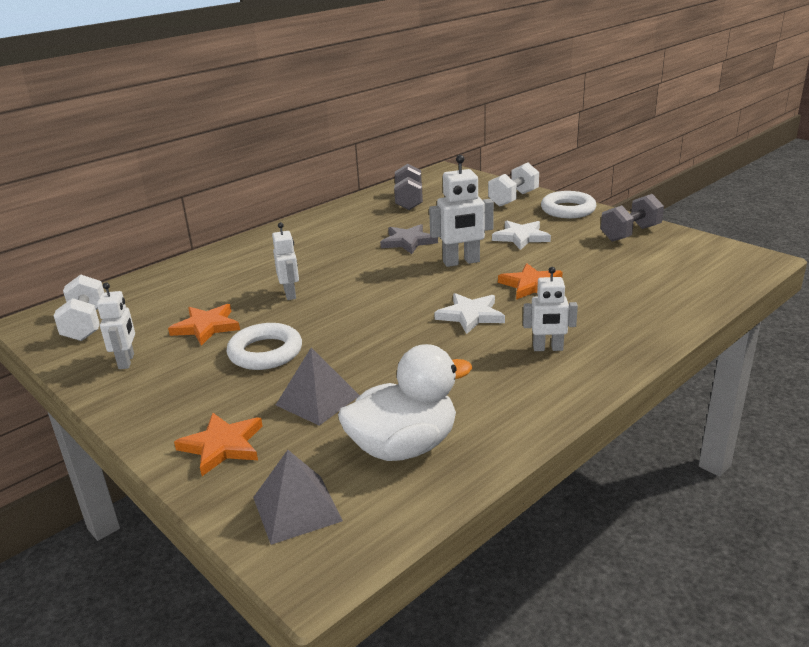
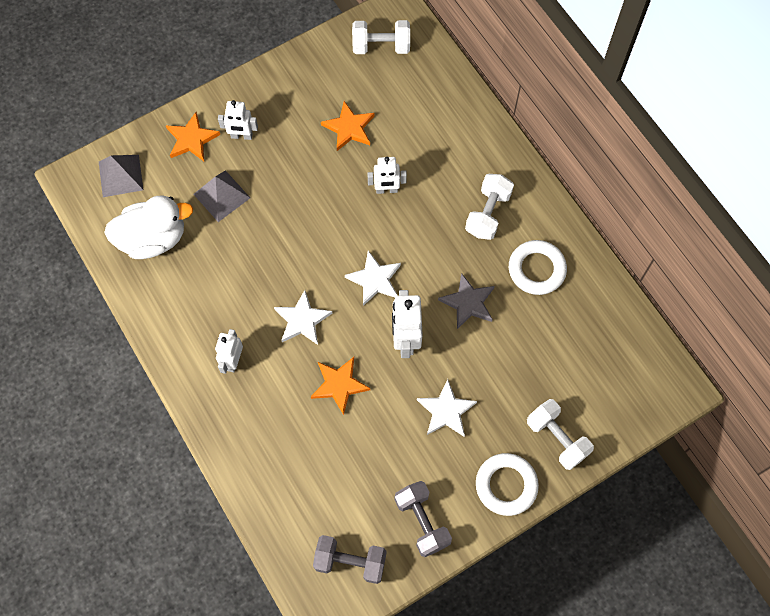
camera: 100 degrees right, 40 degrees up
(127, 361) = (314, 79): white robot -> white robot (241, 136)
(265, 352) = (295, 167): white ring -> white ring (536, 269)
(309, 245) = (488, 213): none -> white dumbbell
(402, 285) = (375, 280): none -> white star
(404, 447) = (153, 239): white duck -> white duck turned 90 degrees counterclockwise
(409, 201) = (583, 326): grey dumbbell -> grey dumbbell (350, 562)

